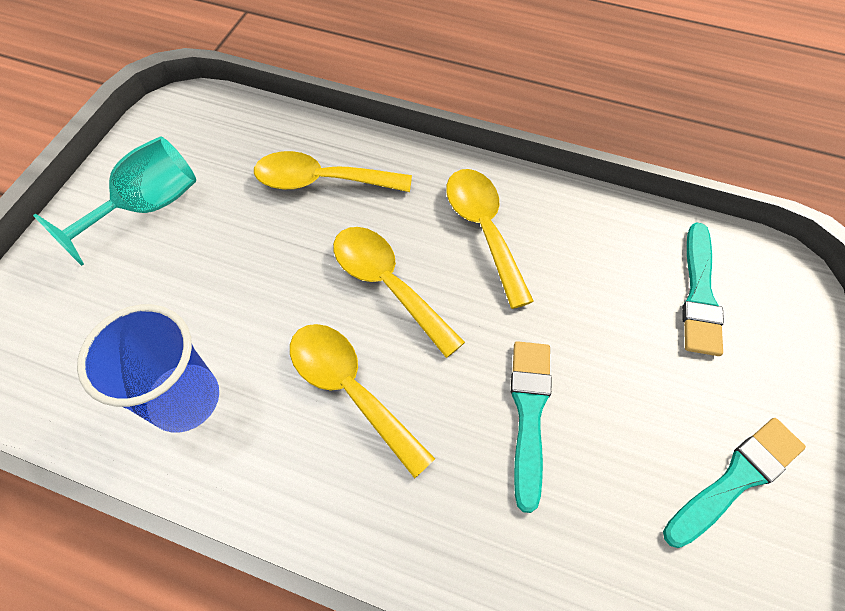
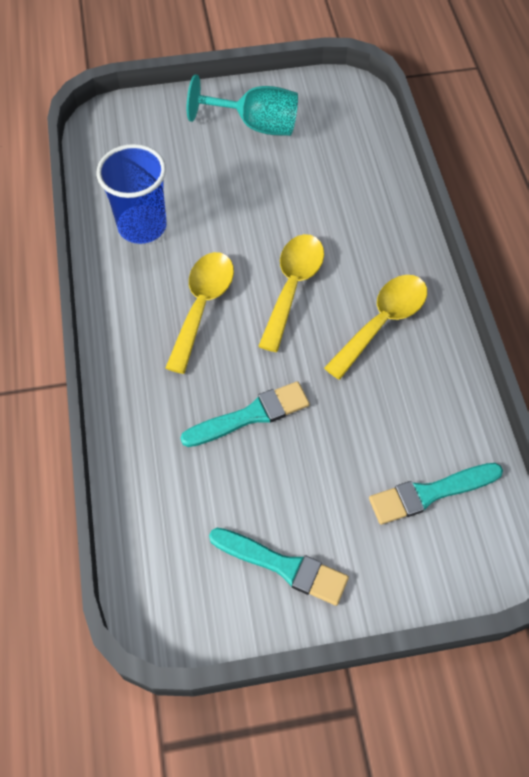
camera: 60 degrees right, 0 degrees up
(321, 181) = (349, 203): yellow spoon -> none

